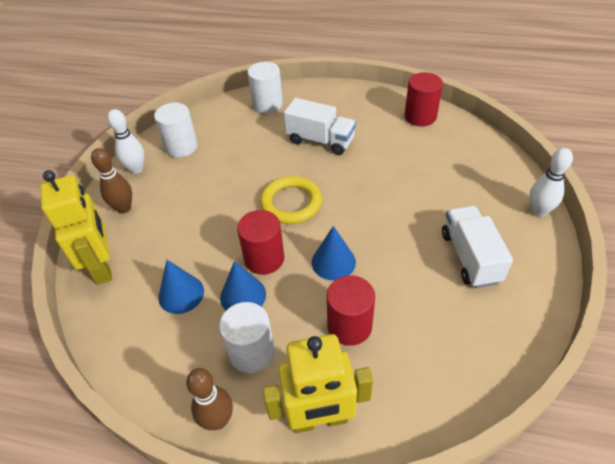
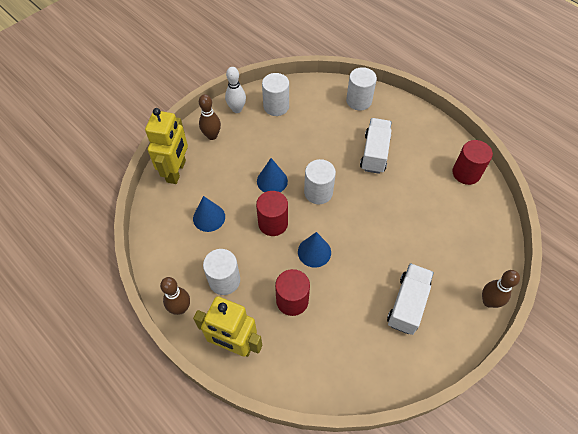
camera: 30 degrees right, 10 degrees up
(243, 295) = (243, 241): blue cone -> blue cone (272, 181)
(291, 203) = (318, 192): yellow ring -> white cylinder
(320, 140) = (374, 153): white truck -> white truck turned 135 degrees counterclockwise
(538, 211) = (488, 301): white bowling pin -> brown bowling pin

